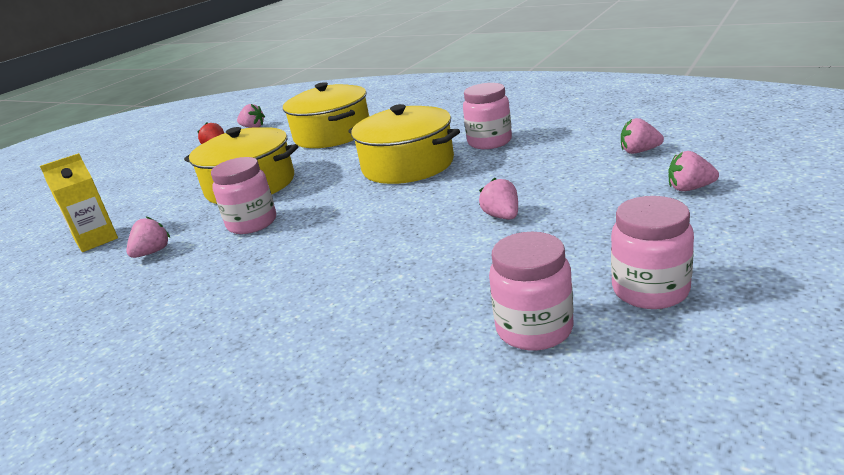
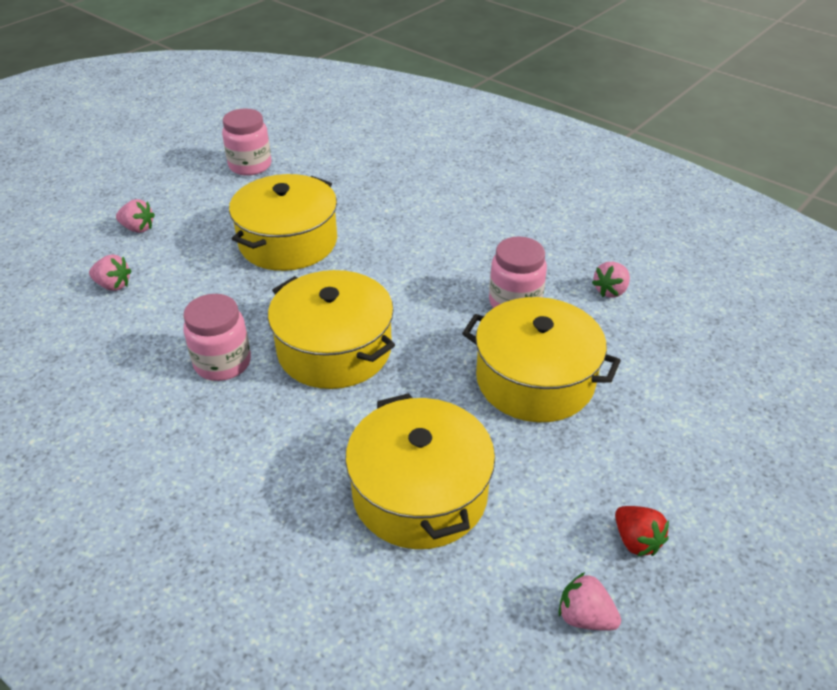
camera: 175 degrees left, 15 degrees up
(96, 240) = (696, 331): yellow carton -> none
(502, 216) = (288, 242): pink strawberry -> yellow pot
(534, 329) = (325, 160): pink jar -> none

